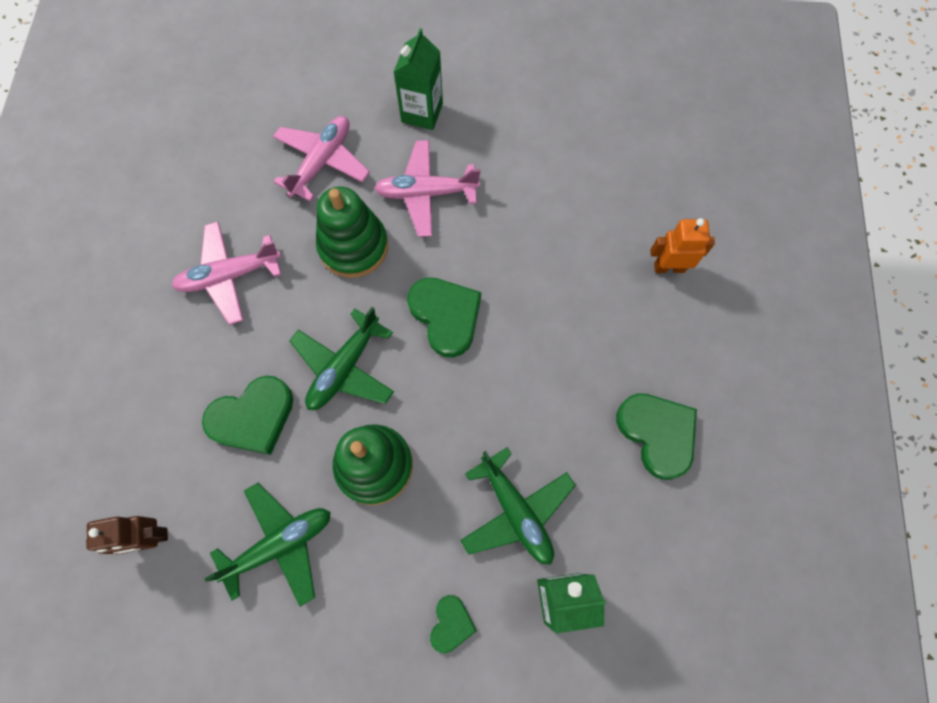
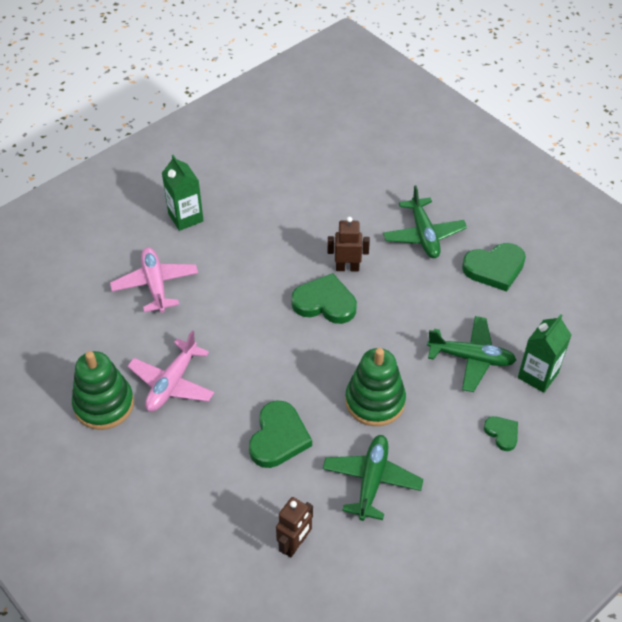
camera: 45 degrees left, 20 degrees down
(344, 367) = (300, 371): green plane -> green plane (423, 235)
(353, 246) = (229, 311): green stacking toy -> green stacking toy (104, 404)
(426, 193) = (239, 254): pink plane -> none
(509, 297) = (347, 267): none -> brown robot
(657, 434) = (494, 268): green heart -> green heart turned 150 degrees clockwise
(669, 267) = (411, 192): orange robot -> none

